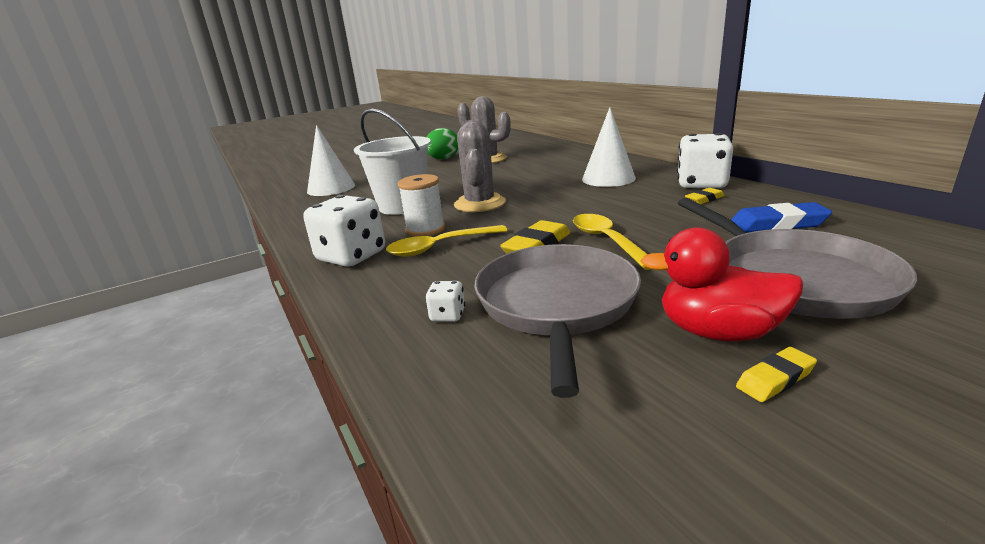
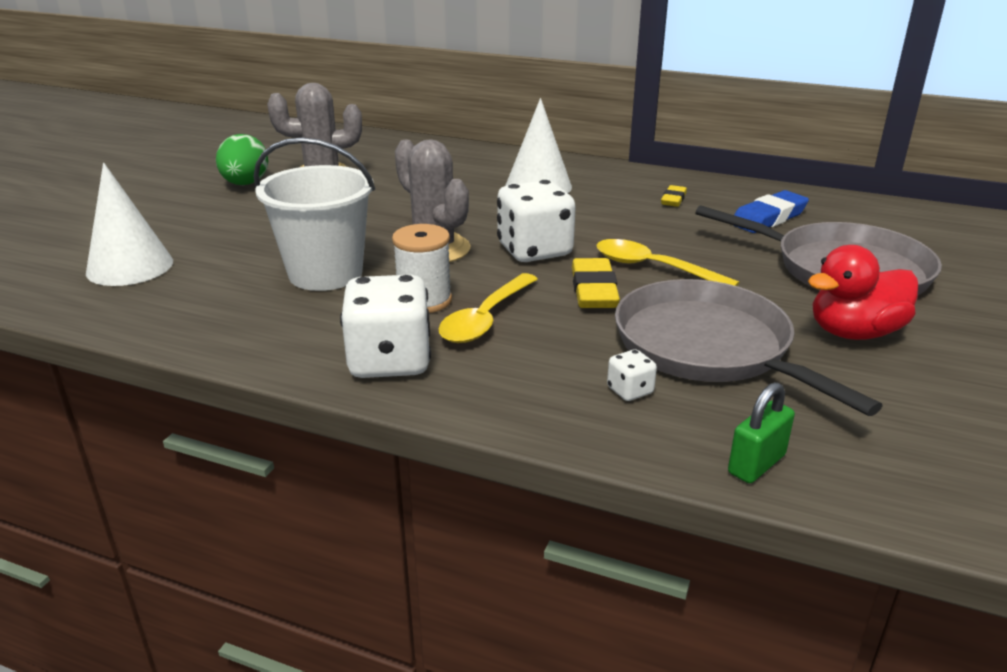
camera: 40 degrees left, 5 degrees up
(443, 402) = (756, 464): none -> green padlock
(701, 184) = (646, 180): white dice -> white dice (534, 251)
(775, 379) = (928, 356): yellow eraser -> none

